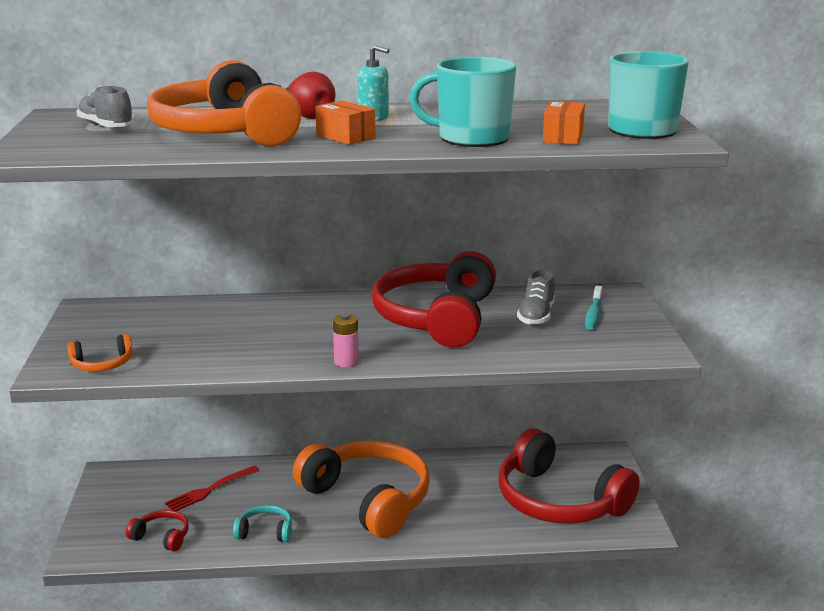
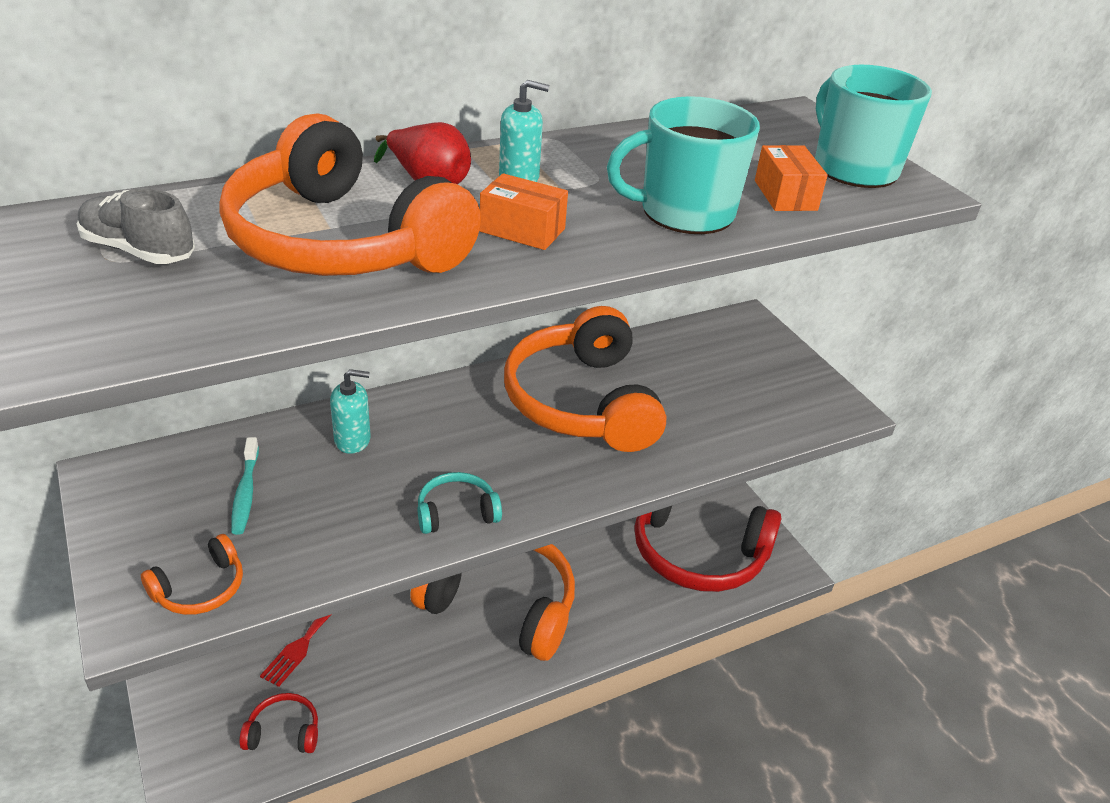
camera: 25 degrees left, 15 degrees up
(252, 314) = (352, 440): none -> turquoise soap dispenser
(265, 532) = (408, 686): turquoise headphones -> turquoise headphones (456, 512)
(346, 362) = (525, 505): pink battery -> none
(437, 318) = (582, 402): red headphones -> orange headphones
(536, 316) = (687, 376): grey shoe -> none
(593, 314) = (742, 361): turquoise toothbrush -> turquoise toothbrush (245, 493)

